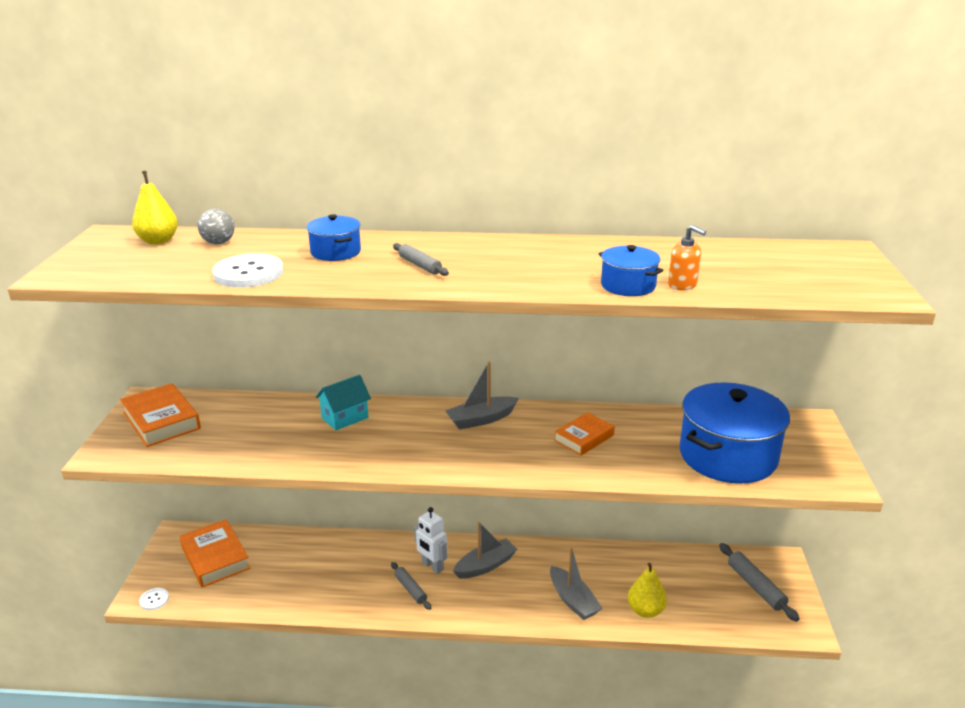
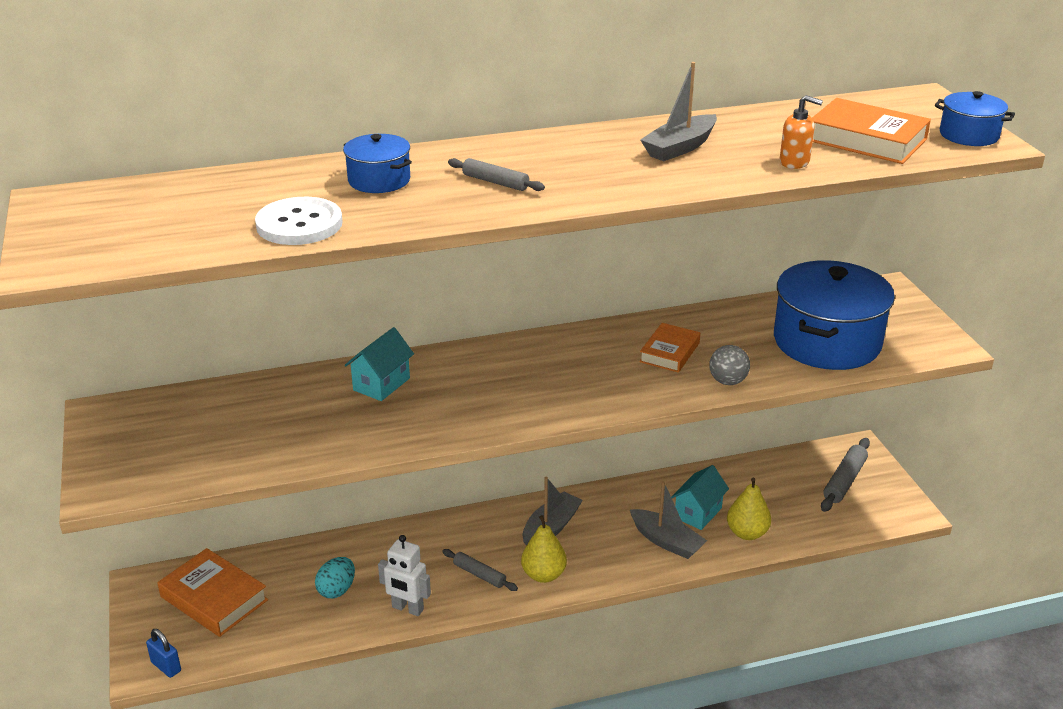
camera: 20 degrees left, 5 degrees up
(154, 600) = (166, 666): white button -> blue padlock
(158, 241) = (133, 199): yellow pear -> yellow pear (543, 575)
(161, 420) = (146, 434): orange book -> orange book (866, 140)
(218, 243) = (217, 190): grey ball -> grey ball (727, 381)
(301, 574) = (337, 590): none -> turquoise egg
(432, 566) = (490, 543): white robot -> white robot (407, 608)
(481, 419) = (543, 354): grey boat -> grey boat (680, 148)
(611, 583) = (698, 513): none -> turquoise house
(628, 286) = (741, 171): blue pot -> blue pot (969, 135)
(755, 586) = (844, 481): grey rolling pin -> grey rolling pin turned 75 degrees clockwise

